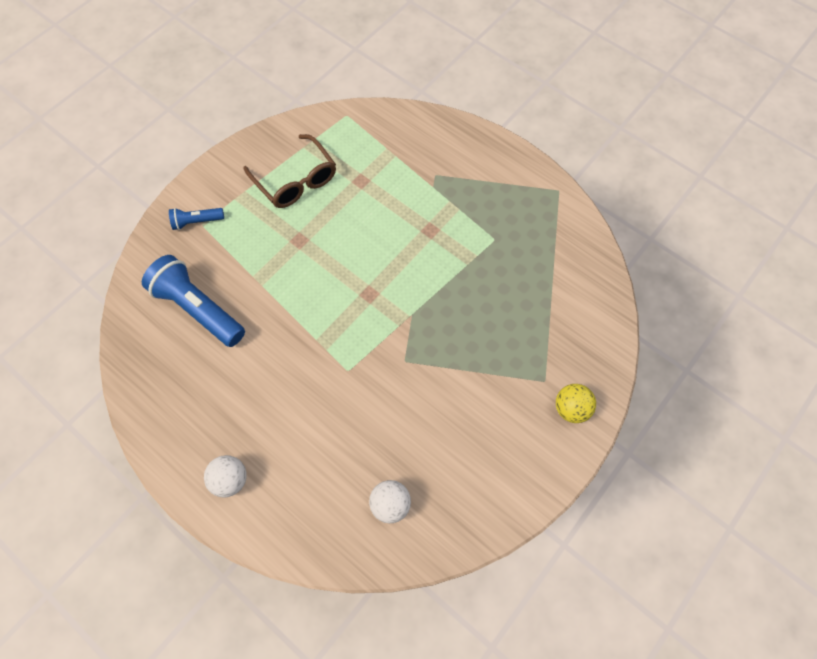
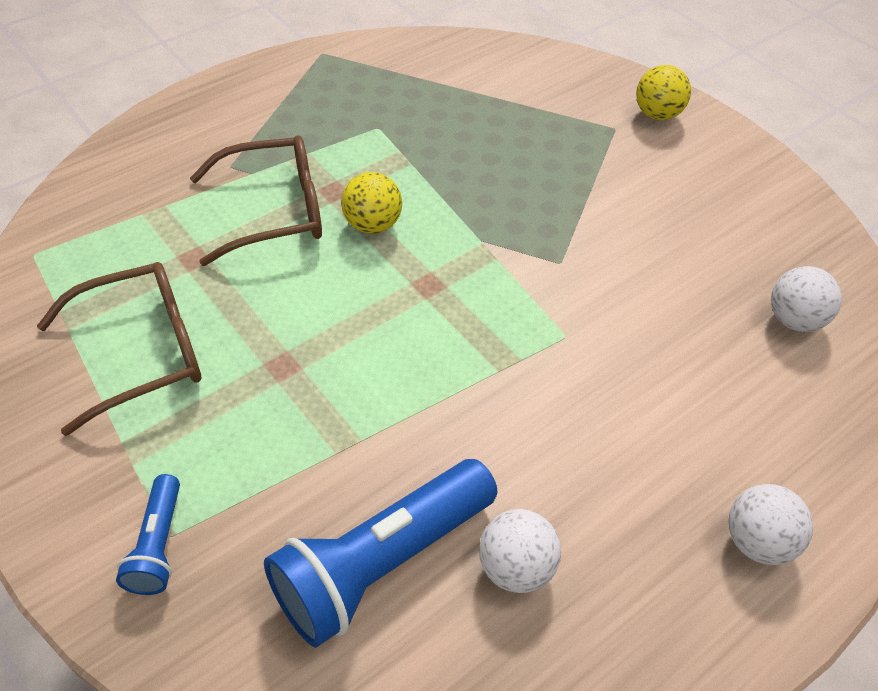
camera: 80 degrees left, 15 degrees down
(202, 365) = (515, 567): none -> white ball
(405, 206) = (274, 211): none -> brown glasses
(408, 256) = (372, 225): none -> yellow ball

